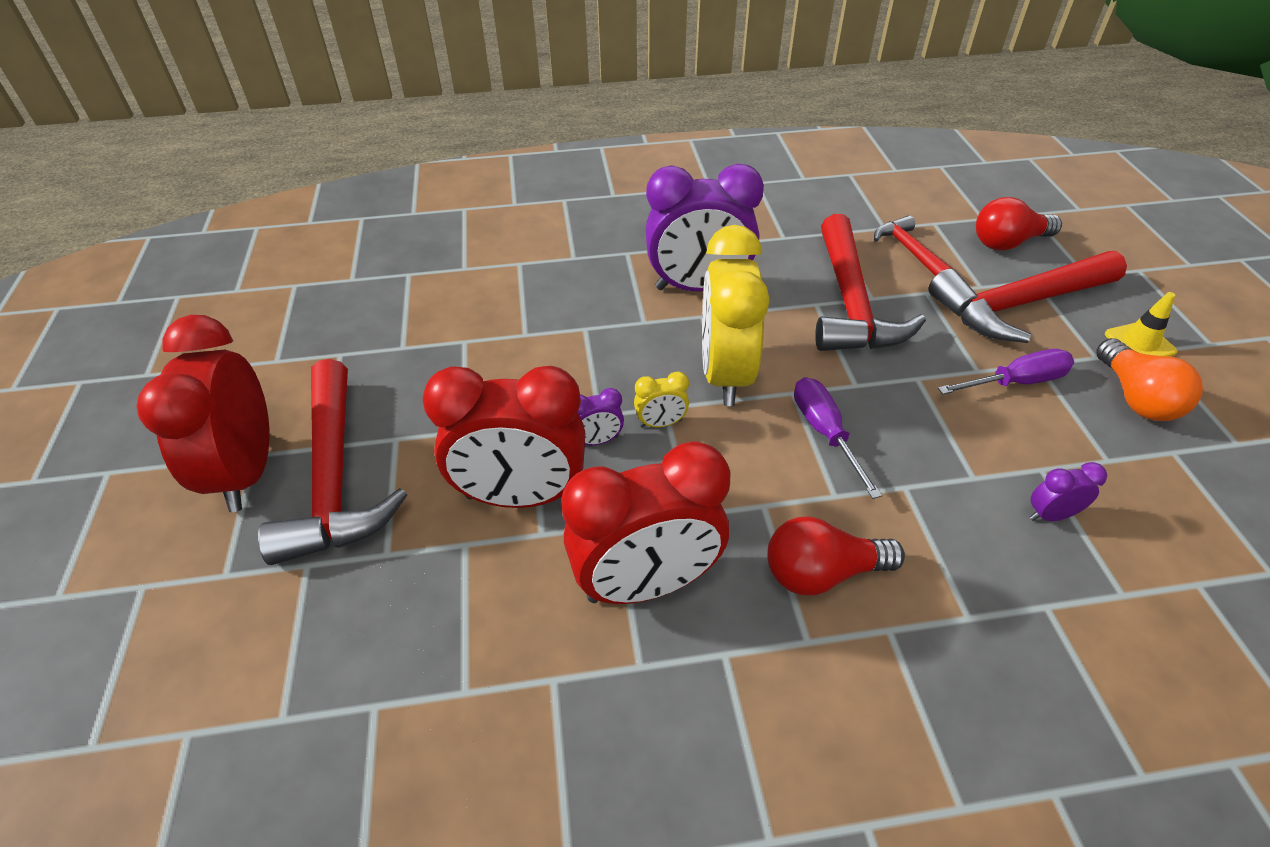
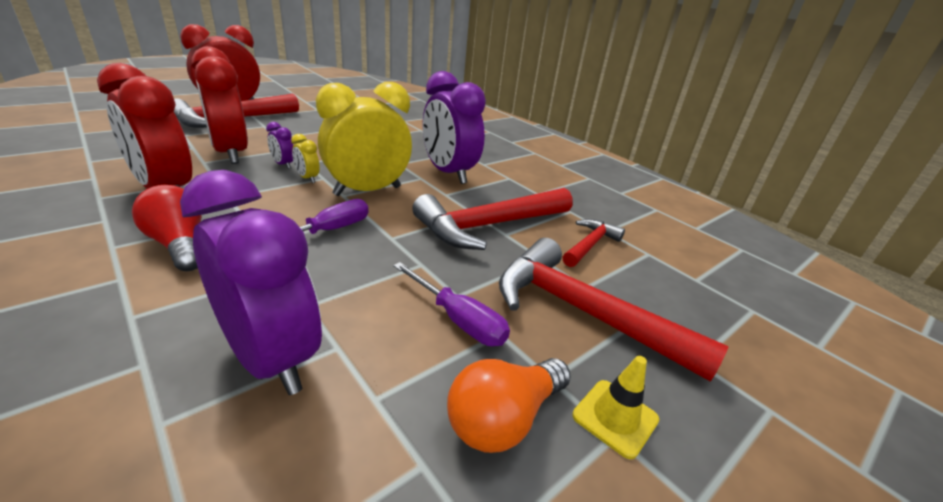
camera: 55 degrees right, 15 degrees down
(1008, 243) = (677, 297): red light bulb -> none
(1050, 515) = (271, 358): purple clock -> purple clock, size x2.39

